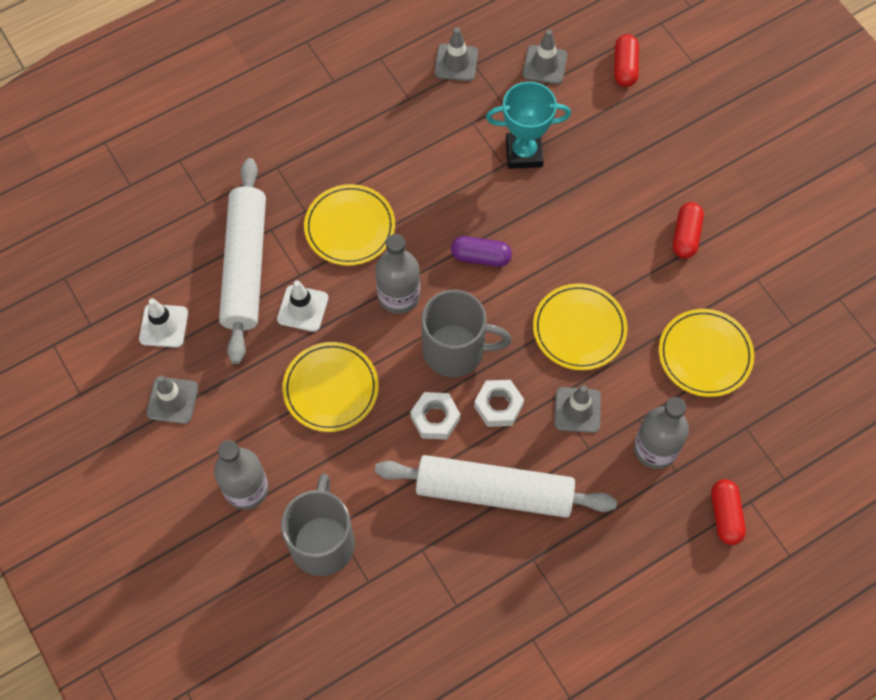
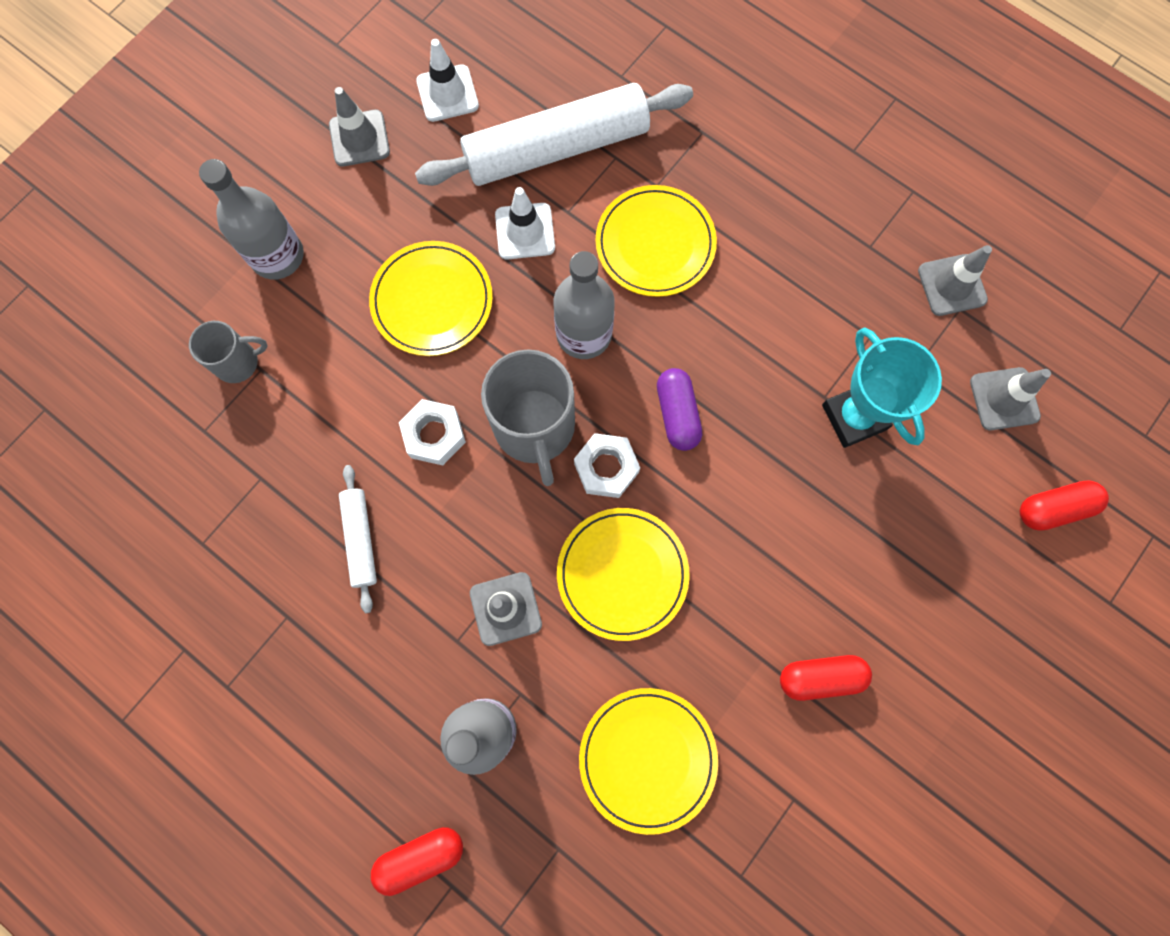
camera: 70 degrees right, 10 degrees up
(322, 541) = (238, 362): grey mug -> grey mug, size x0.55
(494, 491) = (360, 539): white rolling pin -> white rolling pin, size x0.47
(498, 406) = (477, 506): white nut -> white nut (606, 468)

